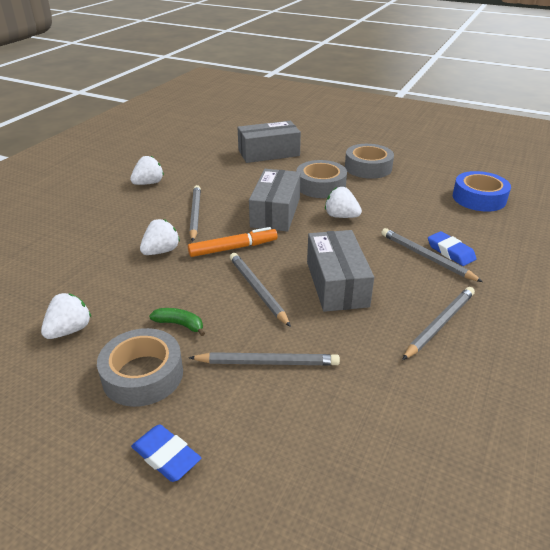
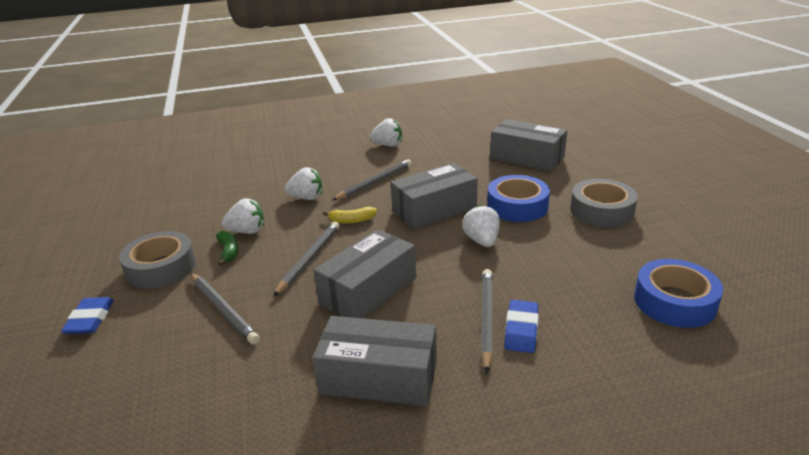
camera: 50 degrees right, 5 degrees down
(69, 330) = (180, 219): white strawberry -> white strawberry (247, 231)
(233, 248) = (352, 220): orange marker -> yellow banana
(320, 186) = (517, 206): grey tape -> blue tape
(439, 324) = (379, 377): grey pencil -> grey box

